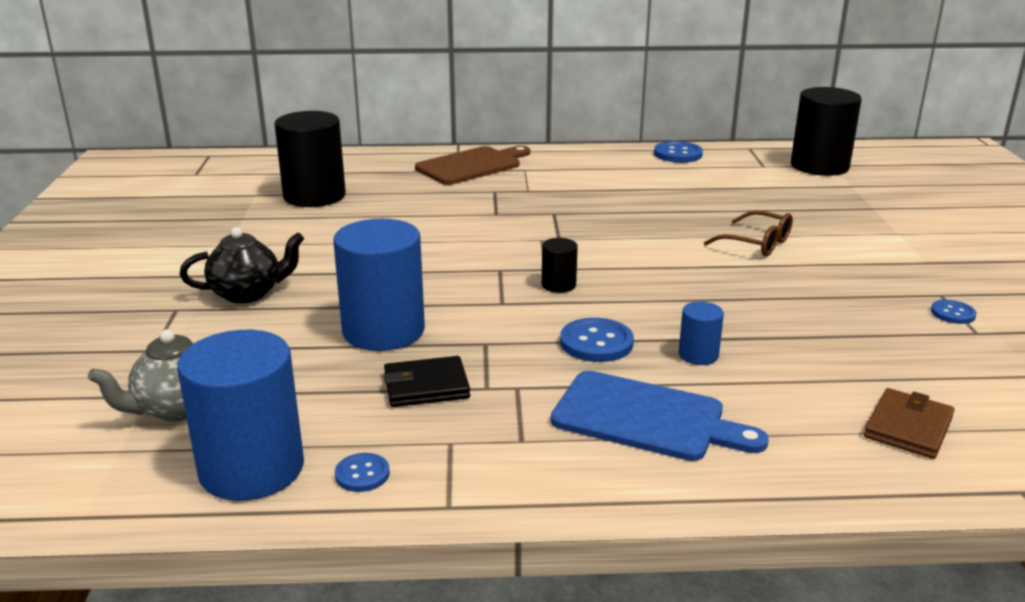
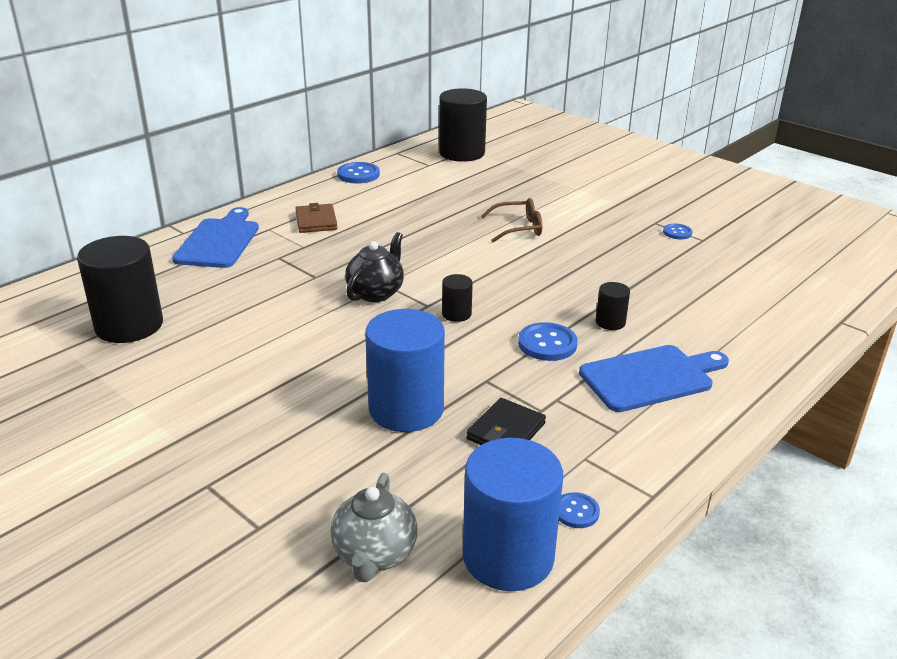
camera: 45 degrees left, 5 degrees up
(247, 294) = (244, 438): black teapot -> black teapot (376, 293)
(472, 165) = (219, 241): brown cutting board -> blue cutting board
(698, 355) = (610, 322): blue cylinder -> black cylinder
(908, 427) = (758, 313): brown wallet -> brown wallet (316, 221)

